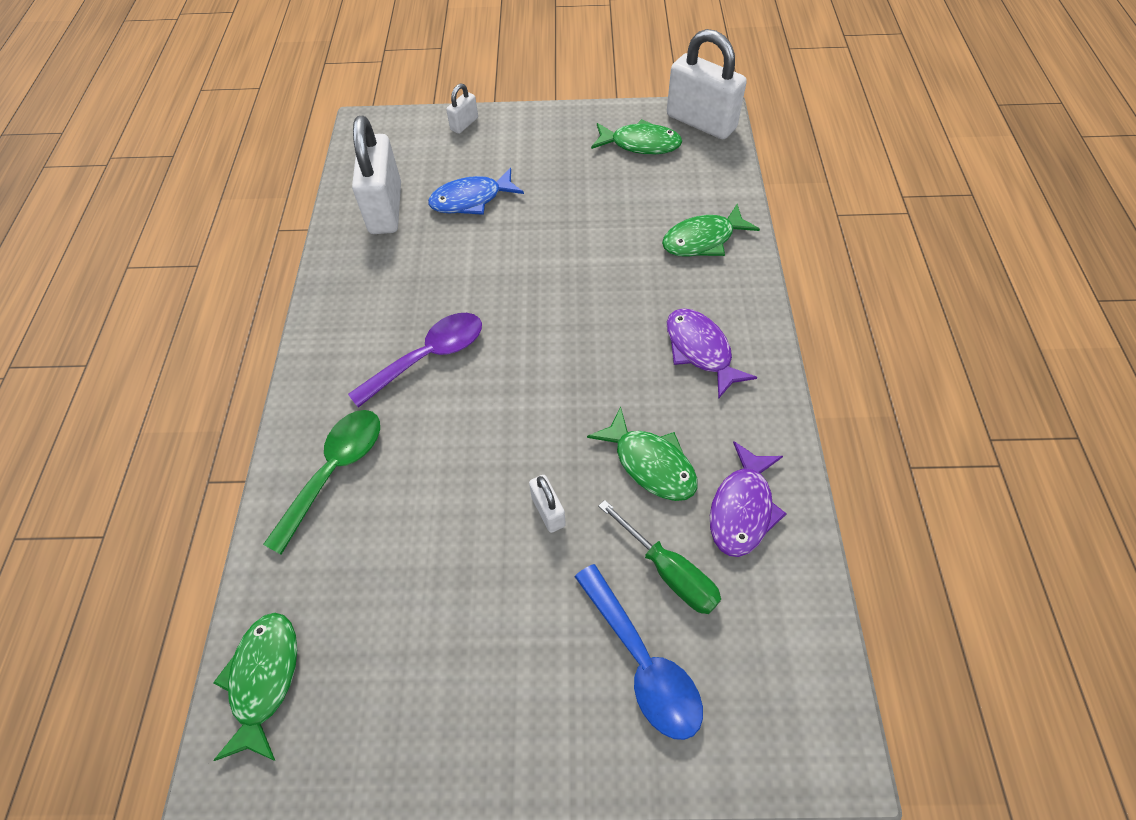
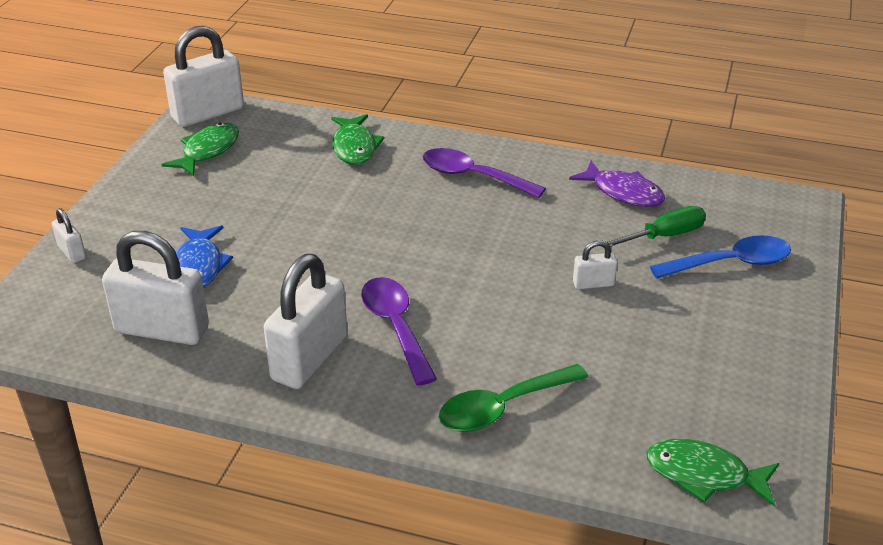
camera: 75 degrees left, 20 degrees down
(335, 471) = (502, 407): green spoon -> green spoon turned 75 degrees counterclockwise
(372, 310) = (310, 358): none -> white padlock
(650, 463) = (569, 224): green fish -> none
(700, 350) = (472, 176): purple fish -> purple spoon

